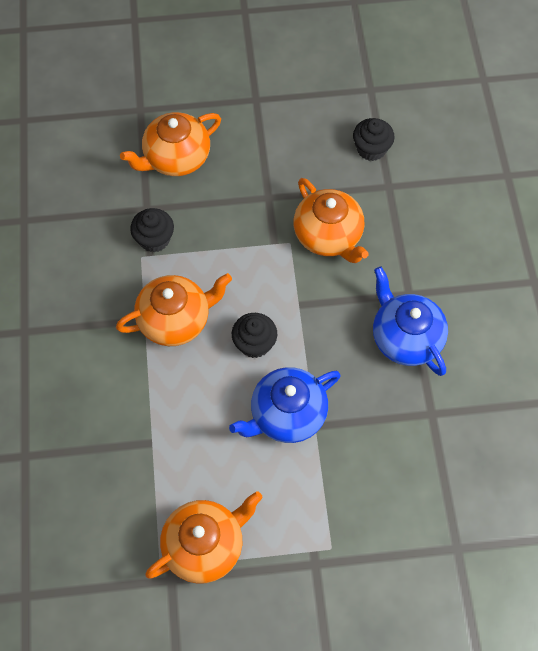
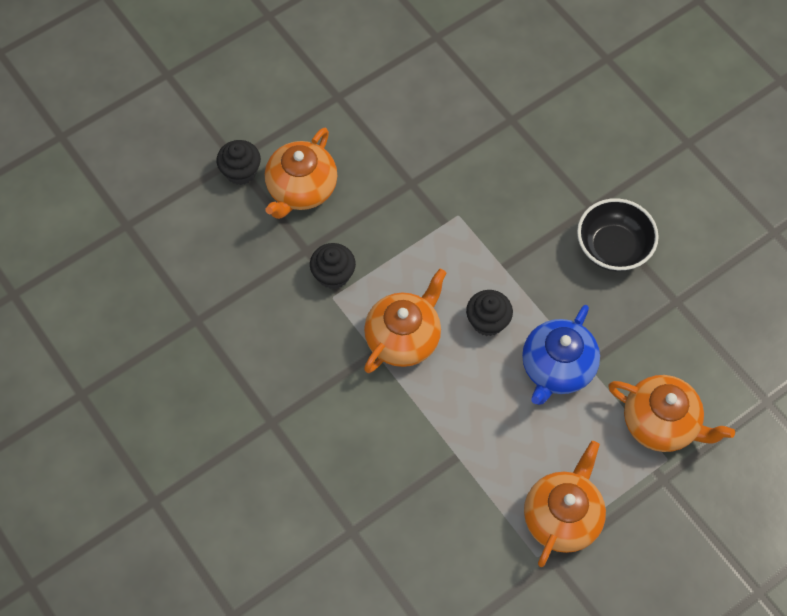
camera: 30 degrees left, 0 degrees up
(328, 236) = (488, 191): orange teapot -> orange teapot (661, 423)
(371, 149) = (474, 92): black cupcake -> black cupcake (241, 171)
(405, 338) = (613, 248): blue teapot -> black bowl

